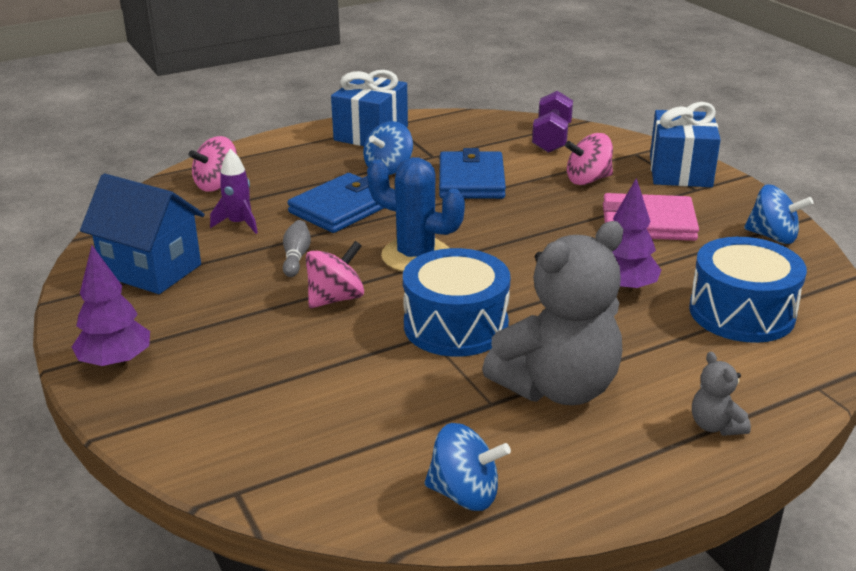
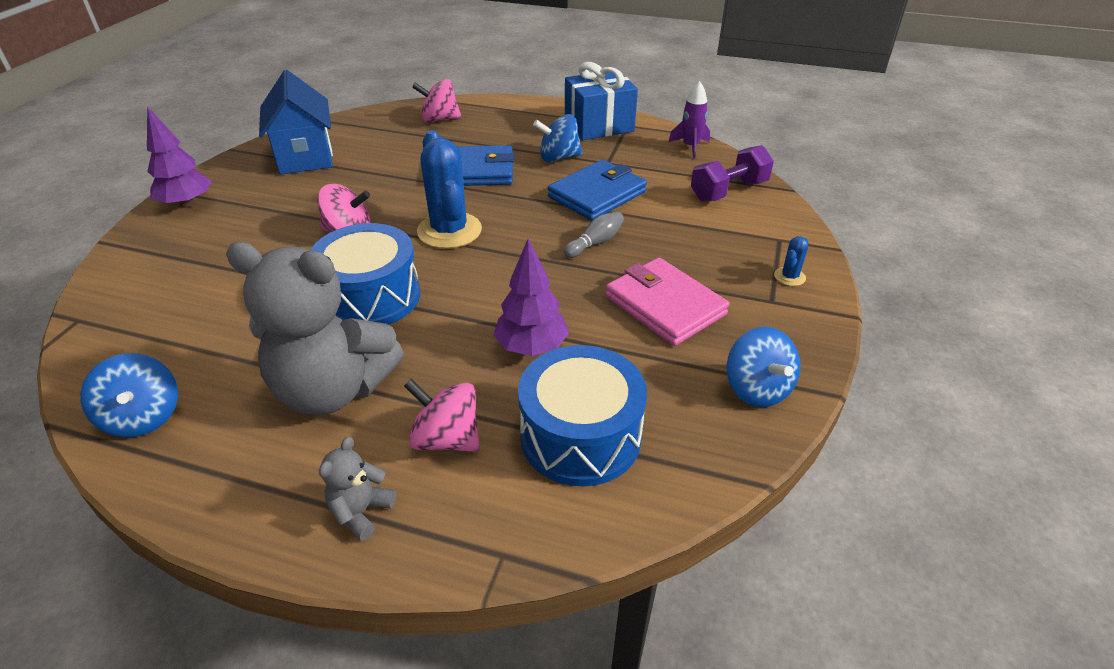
camera: 45 degrees right, 10 degrees up
(239, 223) = (400, 151): purple rocket -> purple rocket (690, 147)
(296, 257) = (385, 191): grey bowling pin -> grey bowling pin (595, 243)
(588, 180) = (689, 241): pink spinning top -> pink spinning top (446, 439)
(680, 171) = (789, 277): blue gift -> blue cactus

